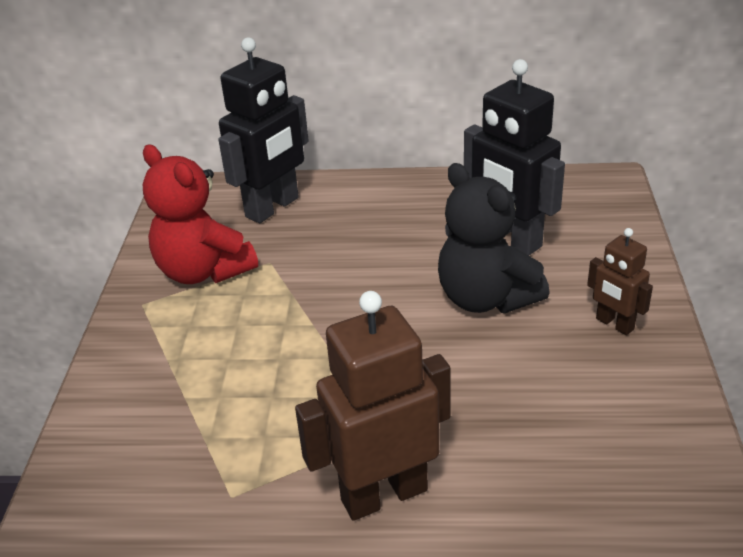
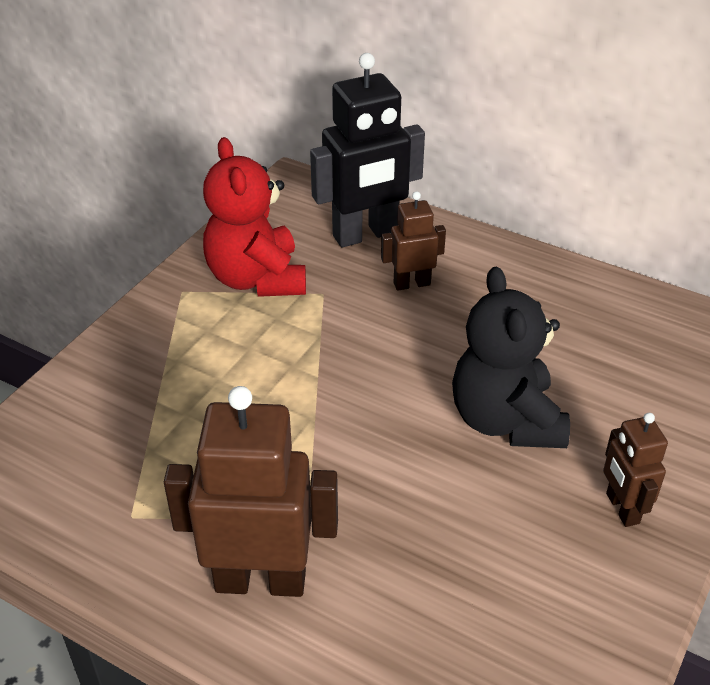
camera: 25 degrees right, 5 degrees up
(338, 230) = (411, 284): none -> brown robot
(510, 240) = (581, 364): black robot -> none

